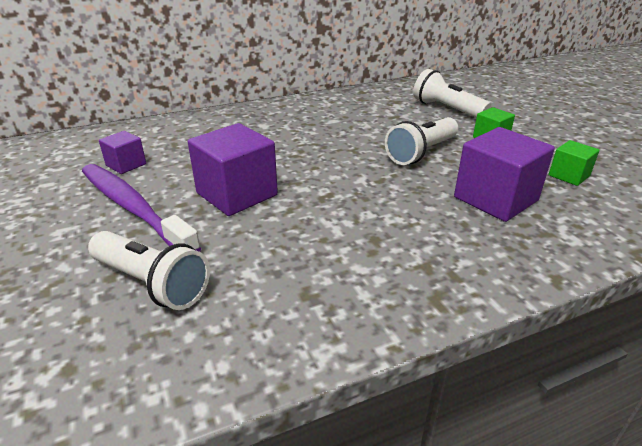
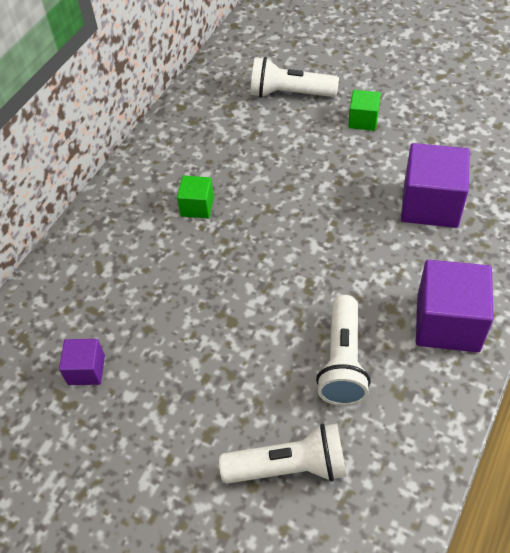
camera: 35 degrees left, 20 degrees up
(133, 208) = (171, 412): purple toothbrush -> none
(237, 194) = (237, 334): purple cube -> purple cube (448, 323)
(421, 152) = (327, 177): white flashlight -> white flashlight (342, 361)
(569, 176) = (456, 139): green cube -> green cube (197, 206)

